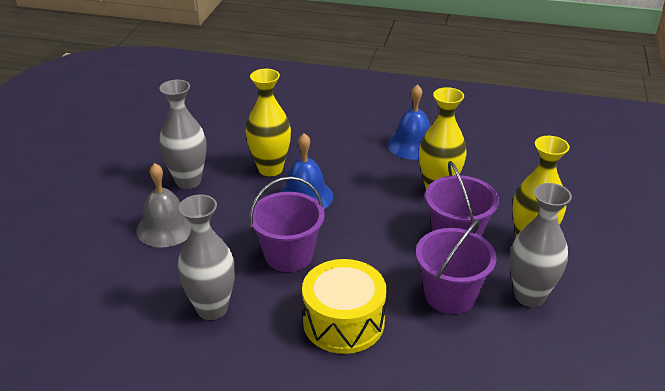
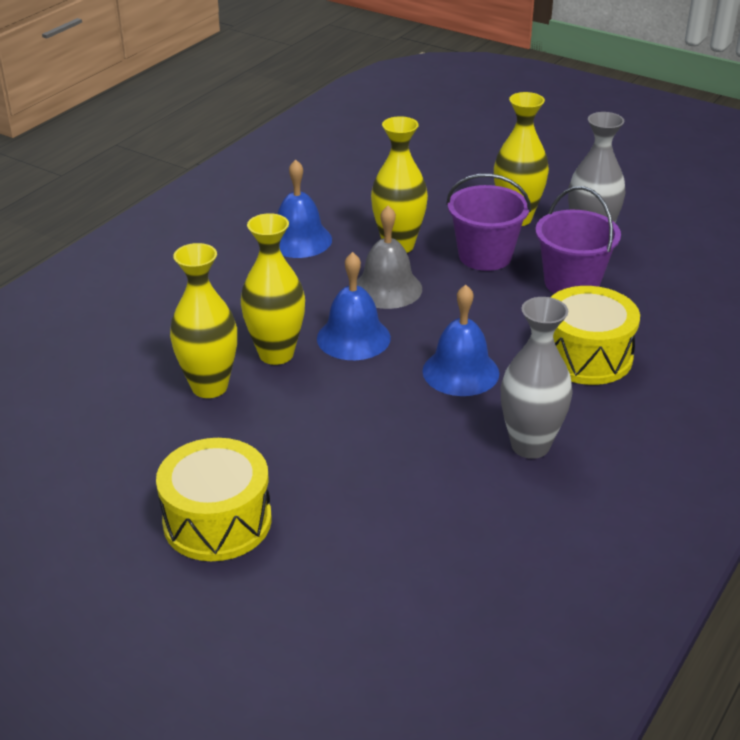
camera: 70 degrees left, 0 degrees up
(100, 189) = (217, 521): none -> yellow drum
(166, 228) = (353, 464): grey bell -> grey bell (387, 288)
(188, 181) = (257, 430): grey vase -> none
(224, 153) = (209, 387): none -> yellow vase
(288, 255) = (460, 372): purple bucket -> blue bell

